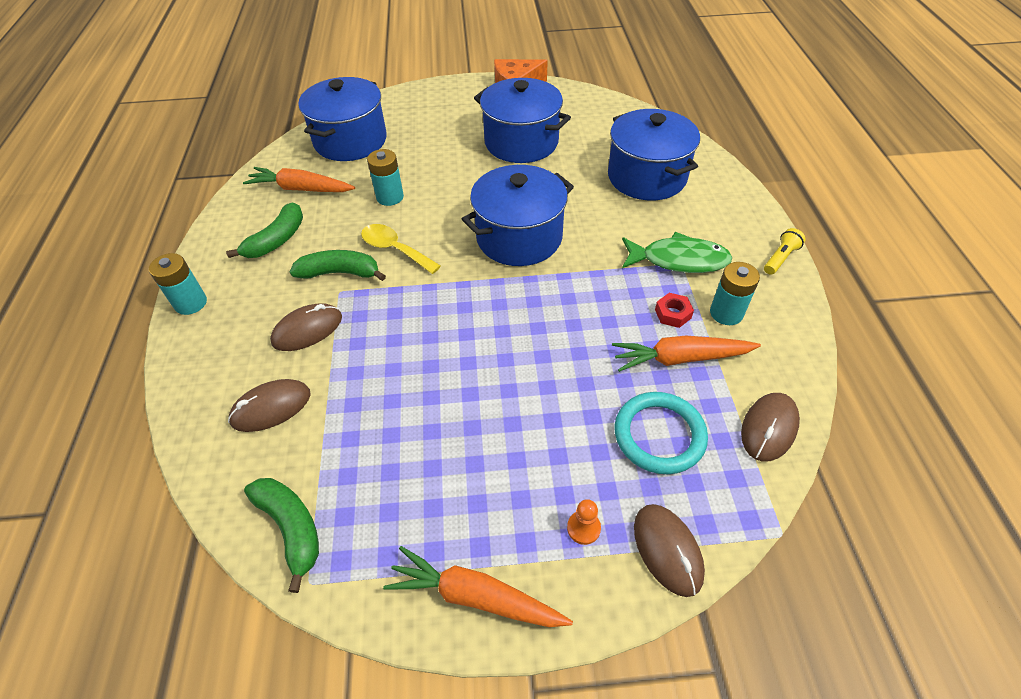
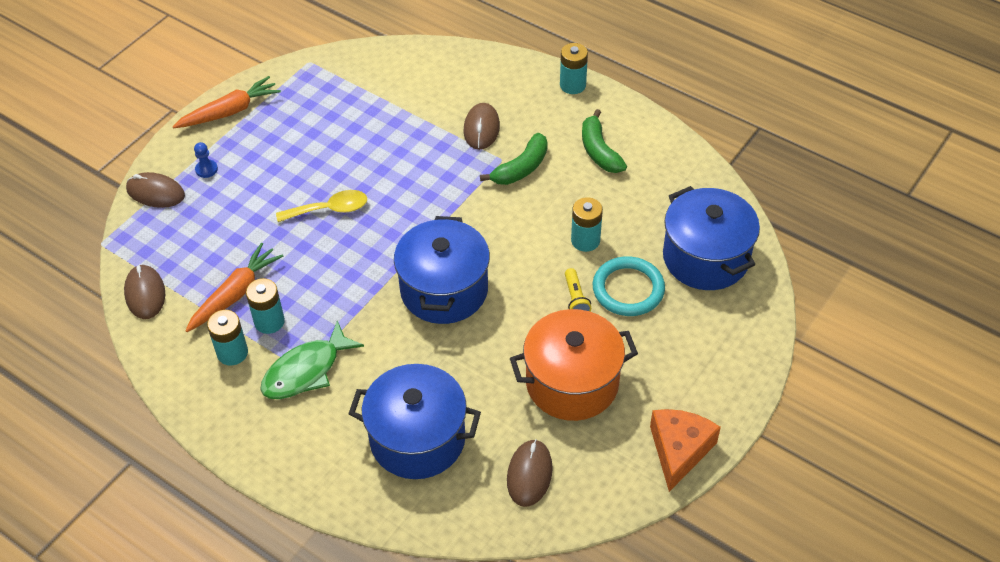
camera: 130 degrees right, 0 degrees up
(271, 407) = (434, 88): brown mouse -> brown mouse (529, 474)
(291, 528) = (345, 67): green banana -> none
(301, 189) = (656, 192): orange carrot -> none
(395, 249) = (514, 210): yellow spoon -> yellow spoon (330, 209)
(521, 142) = (572, 383): blue pot -> orange pot
(583, 528) = (206, 169): orange pawn -> blue pawn
(659, 435) = (207, 239): turquoise ring -> turquoise ring (628, 289)
(672, 314) = (269, 321): red nut -> turquoise battery
(780, 258) = (229, 440): yellow flashlight -> yellow flashlight (575, 298)

